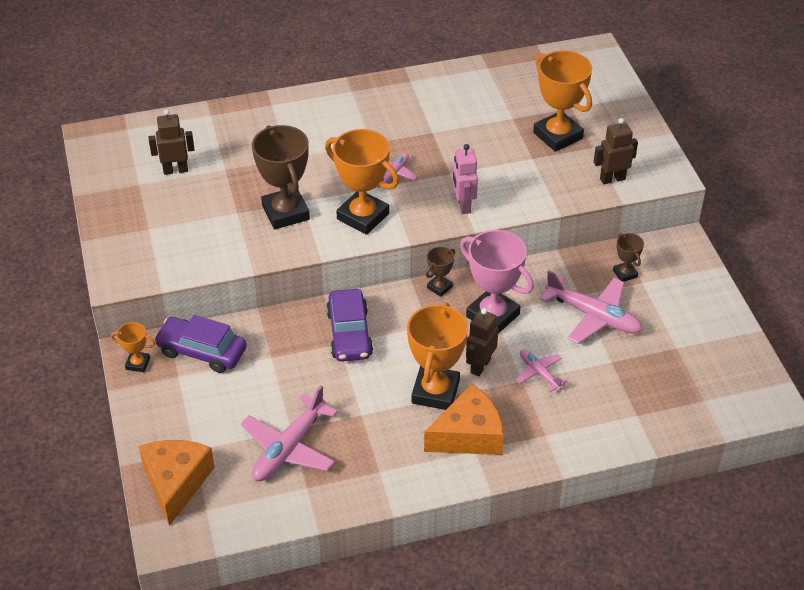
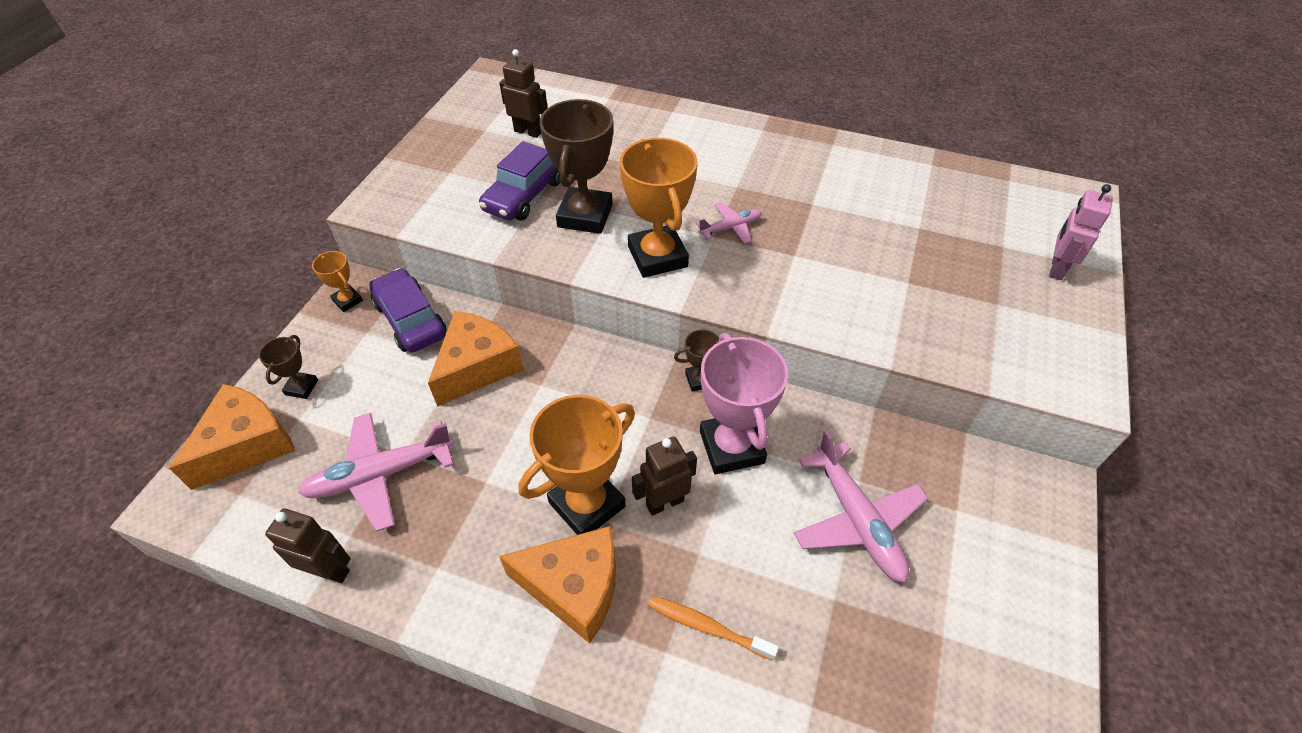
camera: 35 degrees right, 5 degrees up
(284, 355) = (477, 367): none -> orange cheese
(349, 334) = (560, 380): purple car -> purple car (524, 195)
(463, 205) = (779, 297): pink robot -> pink robot (1056, 268)
(539, 373) = (727, 556): pink plane -> none
(557, 135) = (961, 270): orange trophy -> none
(557, 411) = (708, 627): none -> orange toothbrush
(612, 179) = (997, 355): brown robot -> brown robot (329, 570)
(625, 274) = (941, 485): brown trophy -> brown trophy (301, 387)

